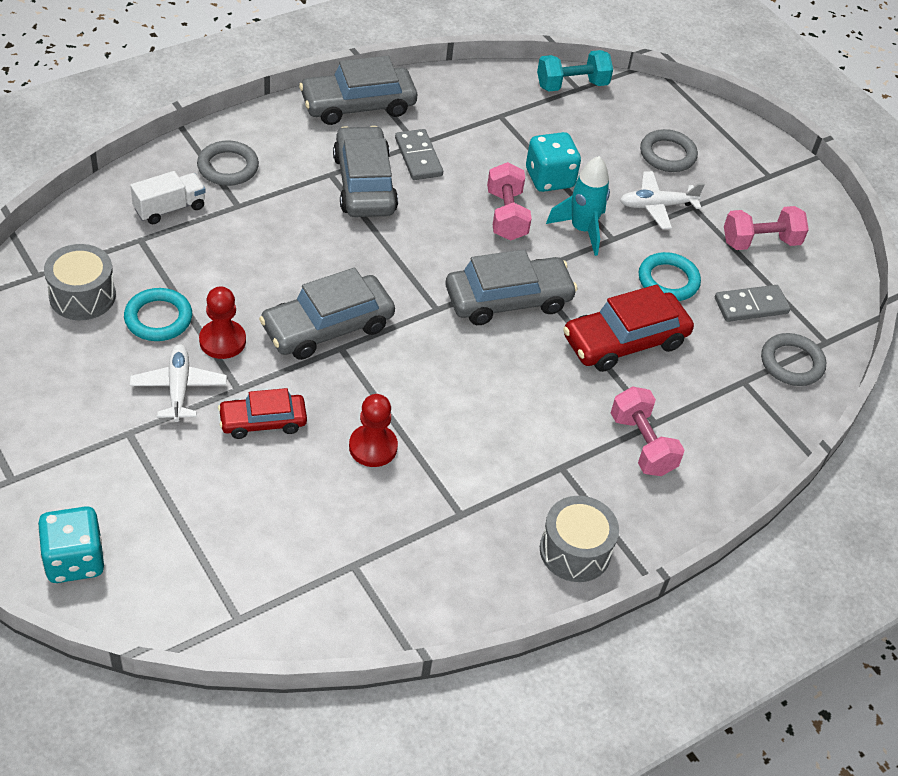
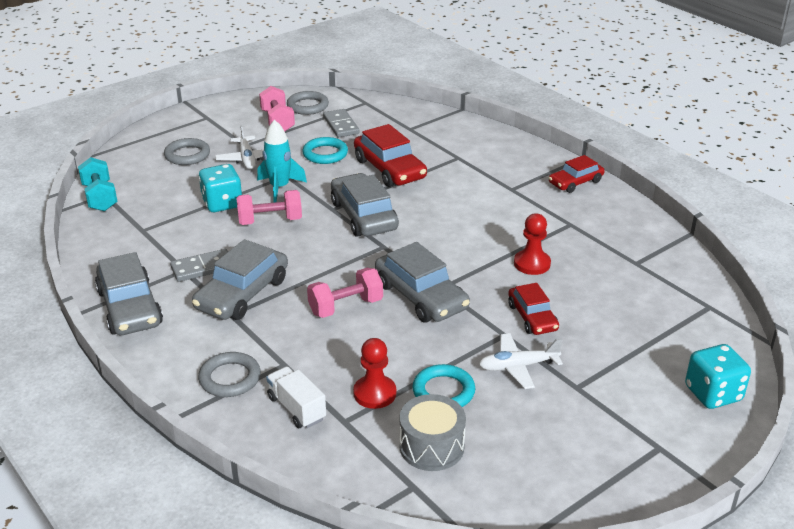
camera: 90 degrees left, 15 degrees down
(222, 341) = (456, 350): red pawn -> red pawn (374, 393)
(364, 184) = (242, 294): grey car -> grey car turned 45 degrees counterclockwise
(575, 551) = (575, 182): grey drum -> red car
(642, 444) = (479, 161): pink dumbbell -> pink dumbbell (346, 307)
(792, 363) = (388, 113): grey ring -> grey ring (307, 106)

